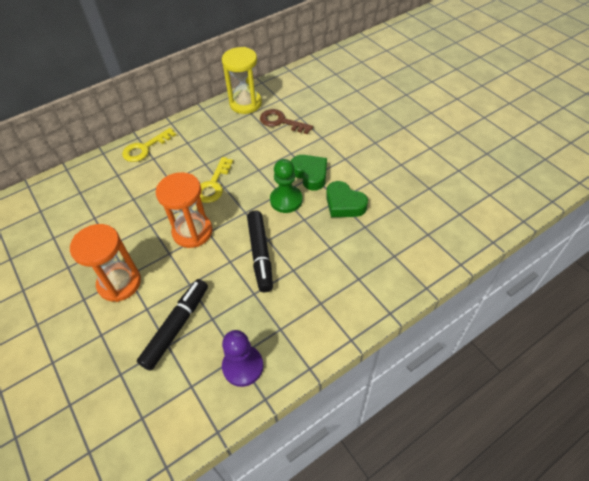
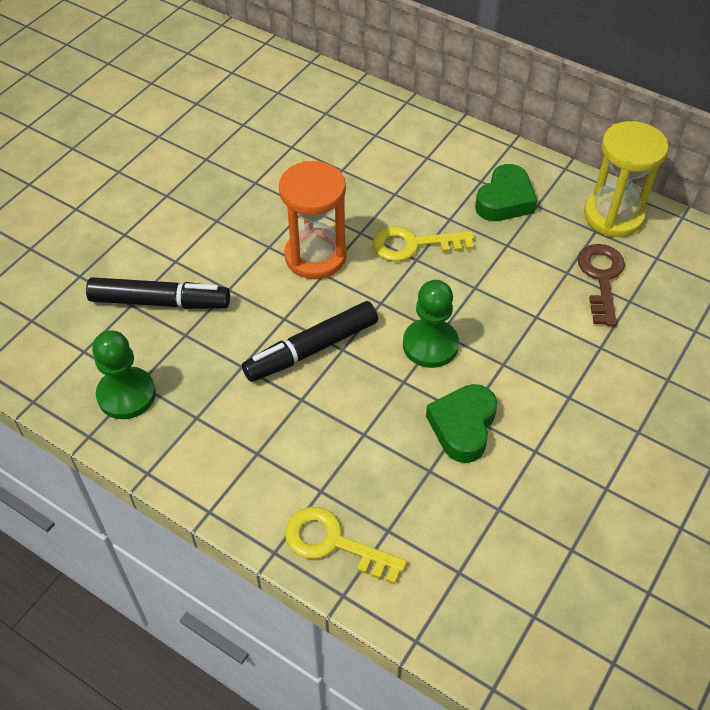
camera: 65 degrees right, 0 degrees up
(119, 283) = (202, 218): orange hourglass -> none
(145, 148) = (441, 140): yellow key -> yellow key (334, 543)
(243, 366) = (126, 395): purple pawn -> green pawn
(310, 174) = (502, 359): green heart -> green heart (505, 200)

